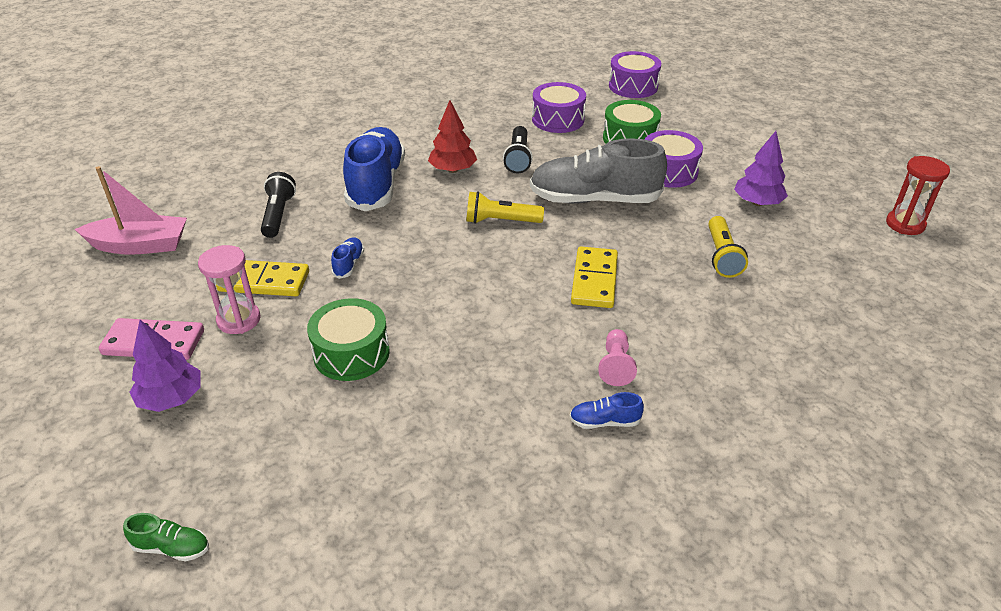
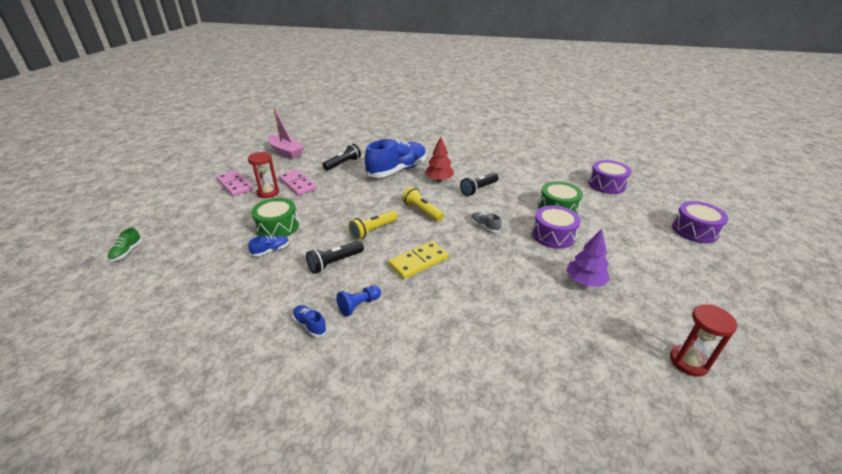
camera: 45 degrees right, 5 degrees down
(171, 398) = (208, 206): purple tree -> none
(172, 547) = (127, 252): green shoe -> green shoe turned 45 degrees clockwise
(239, 320) = (268, 192): pink hourglass -> red hourglass
(264, 281) = (298, 184): yellow domino -> pink domino
(349, 264) = (334, 194): blue shoe -> blue shoe (271, 250)
(509, 343) = (335, 262): none -> black flashlight
(558, 119) = (531, 182): purple drum -> purple drum (694, 230)
(594, 199) = (485, 226): grey shoe -> grey shoe, size x0.40
(615, 365) = (359, 305): pink pawn -> blue pawn
(721, 256) = (509, 294): yellow flashlight -> yellow flashlight (373, 230)

